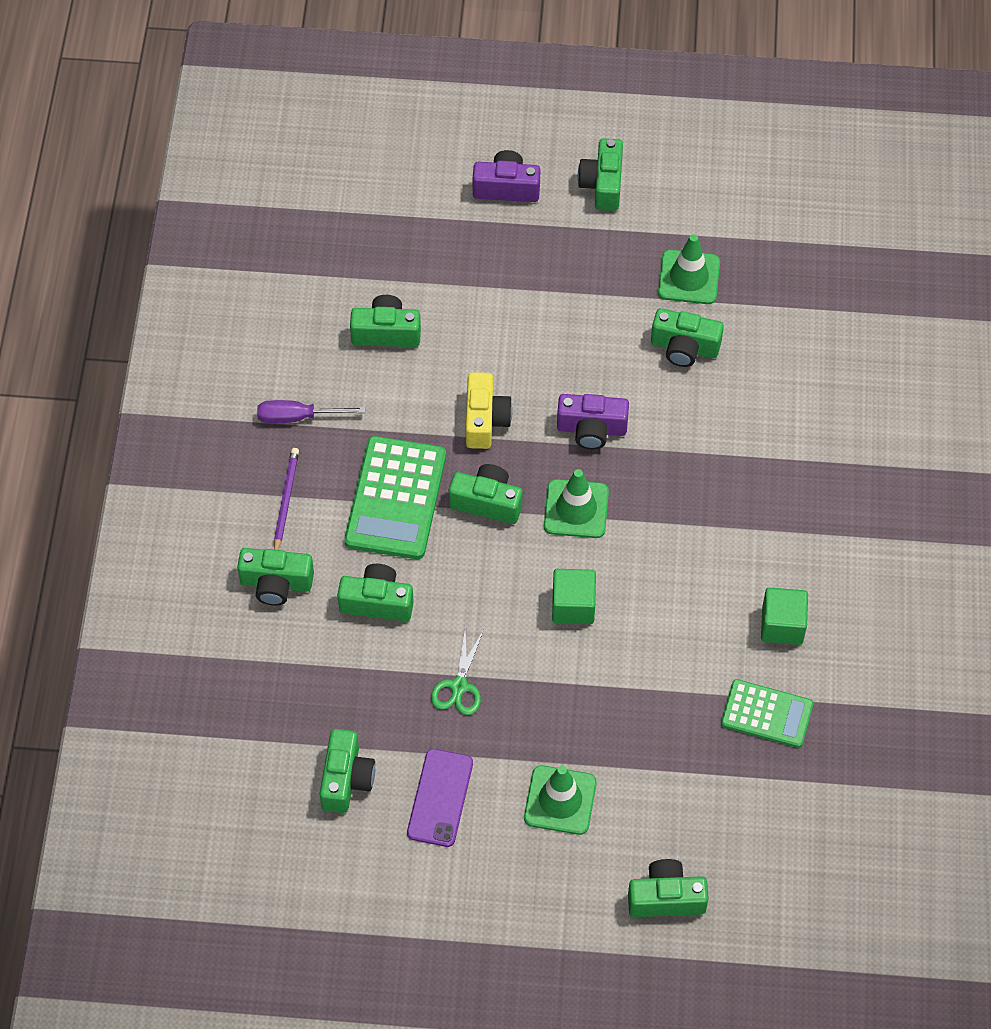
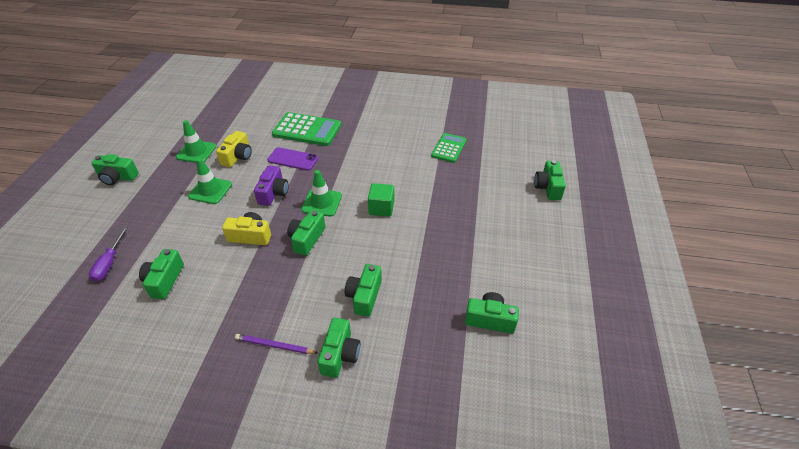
camera: 85 degrees left, 15 degrees down
(298, 417) = (209, 335): purple screwdriver -> purple screwdriver (109, 263)
(396, 498) = (291, 282): green calculator -> green calculator (307, 130)
(440, 798) = (500, 272): purple phone -> purple phone (293, 159)
(459, 686) = (427, 259): green scissors -> none
(506, 187) = (92, 216): purple camera -> none
(560, 800) = (498, 221): green traffic cone -> green traffic cone (210, 190)
(684, 347) = (238, 157): green camera -> yellow camera
(782, 625) = (403, 140): green cube -> none

